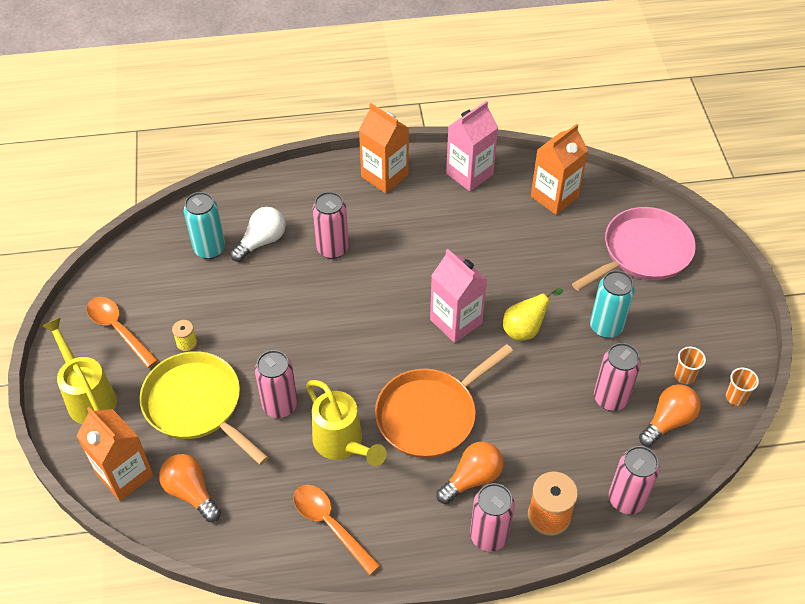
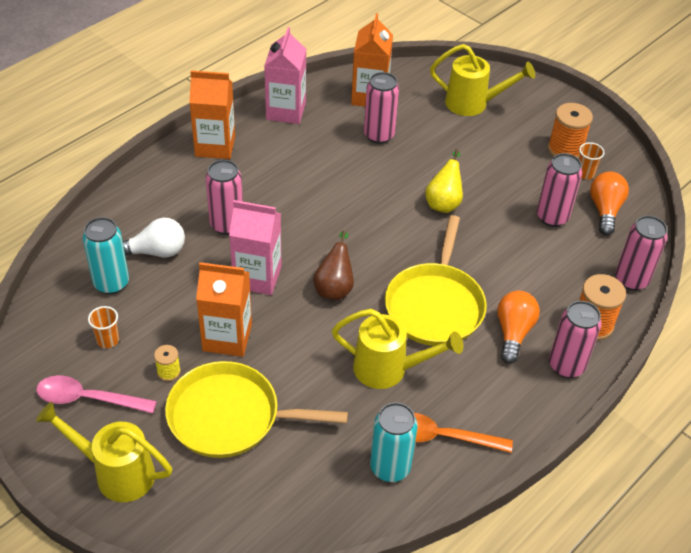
camera: 40 degrees left, 5 degrees down
(118, 329) = (88, 399): orange spoon -> pink spoon
(125, 475) = (221, 515): orange carton -> orange carton (227, 337)
(191, 492) = (298, 490): orange light bulb -> none
(261, 241) = (155, 252): white light bulb -> white light bulb turned 75 degrees clockwise
(280, 405) = (306, 372): pink can -> pink can (379, 135)
(365, 350) = (334, 288): none -> brown pear
(430, 415) = (435, 305): orange pan -> yellow pan
(456, 321) = (385, 226): pink carton -> pink carton (257, 277)
(606, 327) = (499, 169): turquoise can -> turquoise can (390, 467)
(643, 252) = (473, 104): pink pan -> yellow watering can
(688, 342) = (565, 149): none -> orange spool
(735, 397) = (631, 169): orange cup -> orange cup (108, 340)

